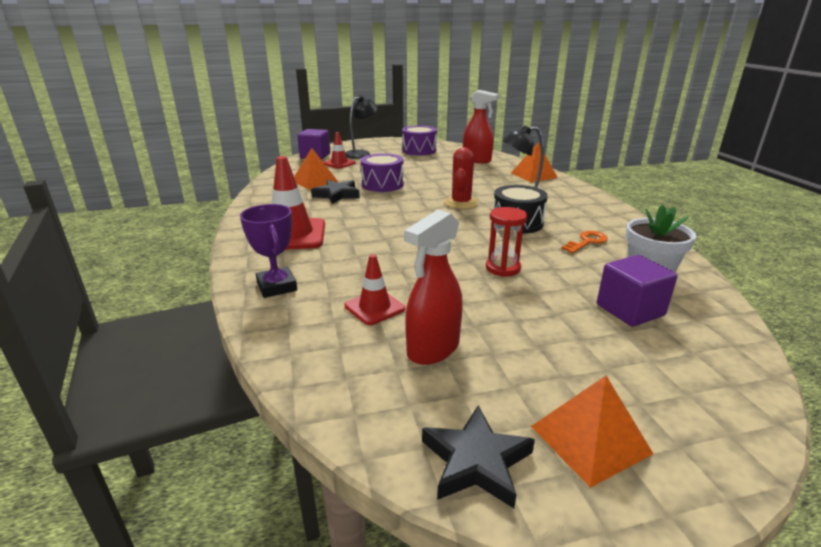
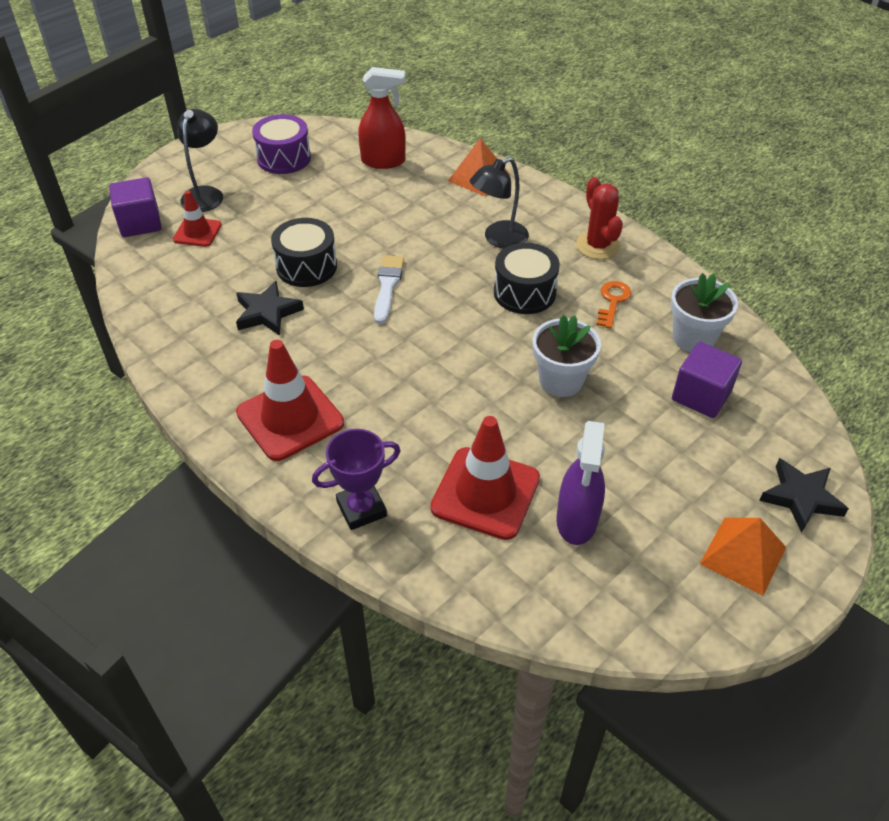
camera: 30 degrees left, 20 degrees up
(277, 286) = (361, 509): purple trophy -> purple trophy turned 60 degrees counterclockwise
(315, 181) = (206, 291): orange pyramid -> none
(374, 307) = (485, 493): red traffic cone -> red traffic cone, size x1.77
(382, 184) = (306, 266): purple drum -> black drum
(423, 201) = (387, 286): none -> white brush
(433, 349) = (576, 521): red spray bottle -> purple spray bottle
(461, 203) = (436, 274): red cactus -> red cactus (597, 246)
(476, 461) = (684, 613): black star -> black star (801, 498)
(503, 268) = (561, 381): red hourglass -> white flower pot

